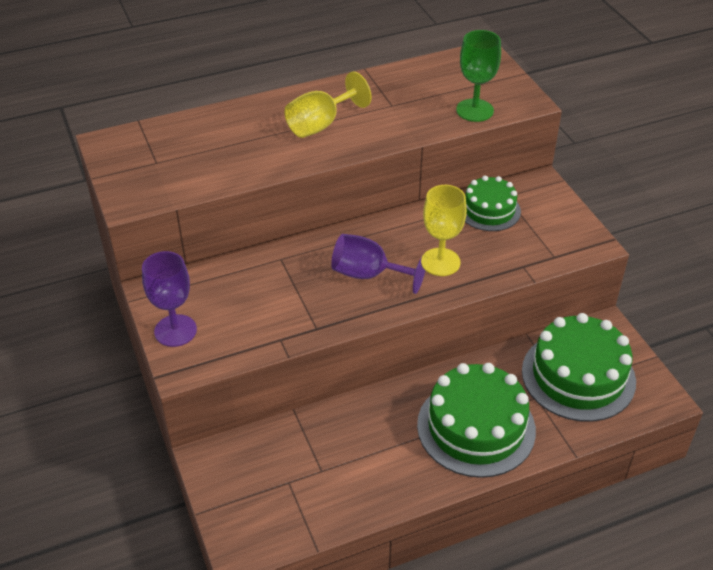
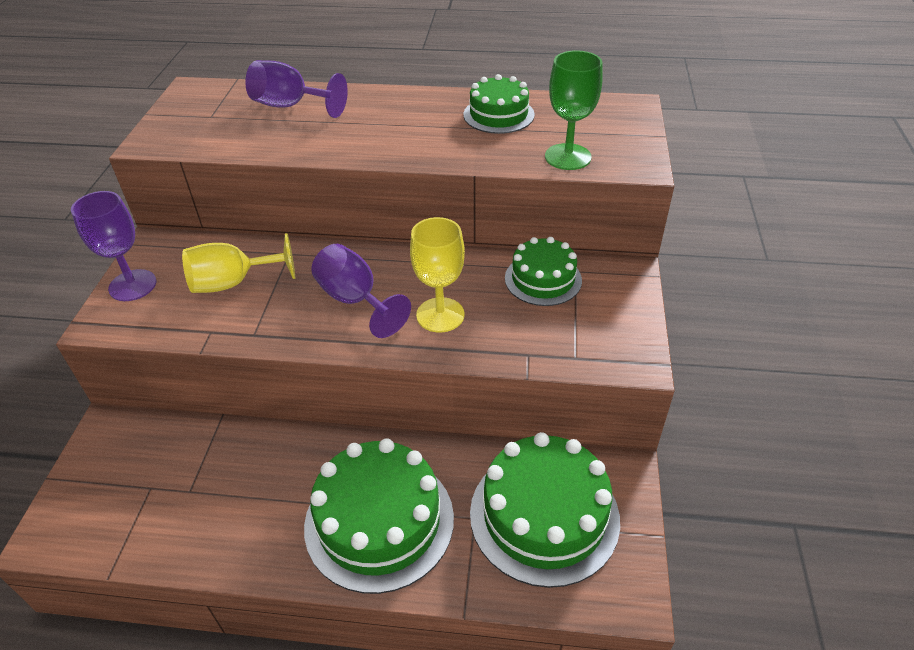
camera: 30 degrees right, 0 degrees up
(217, 132) = (290, 106): none -> purple goblet
(320, 124) = (392, 126): yellow goblet -> yellow goblet (233, 283)
(394, 90) = (498, 115): none -> green cake

